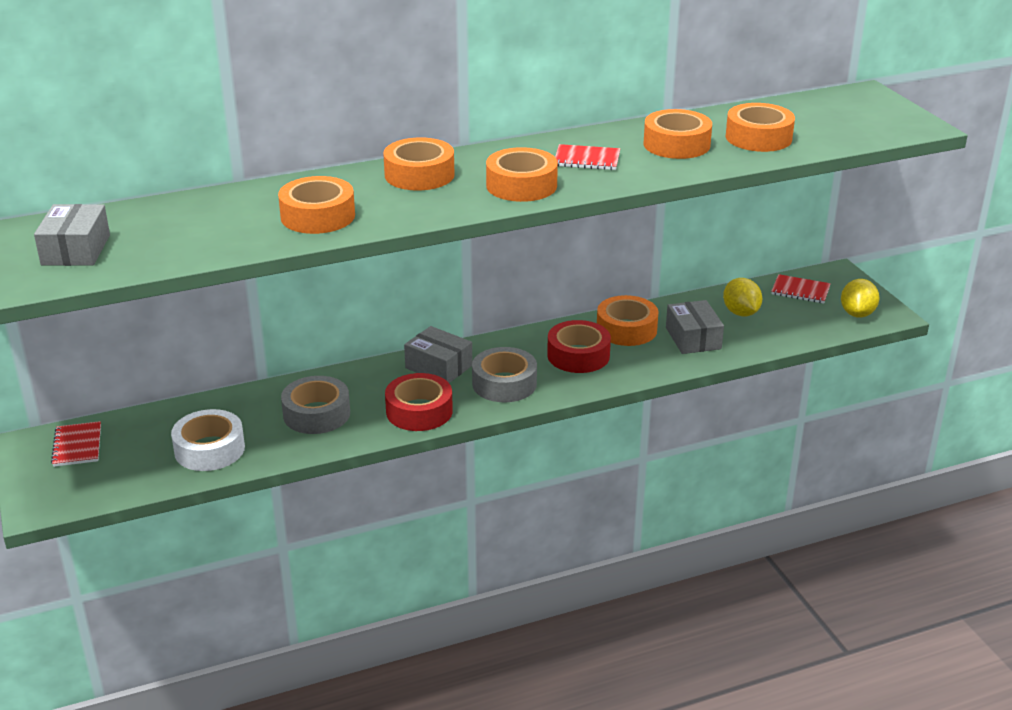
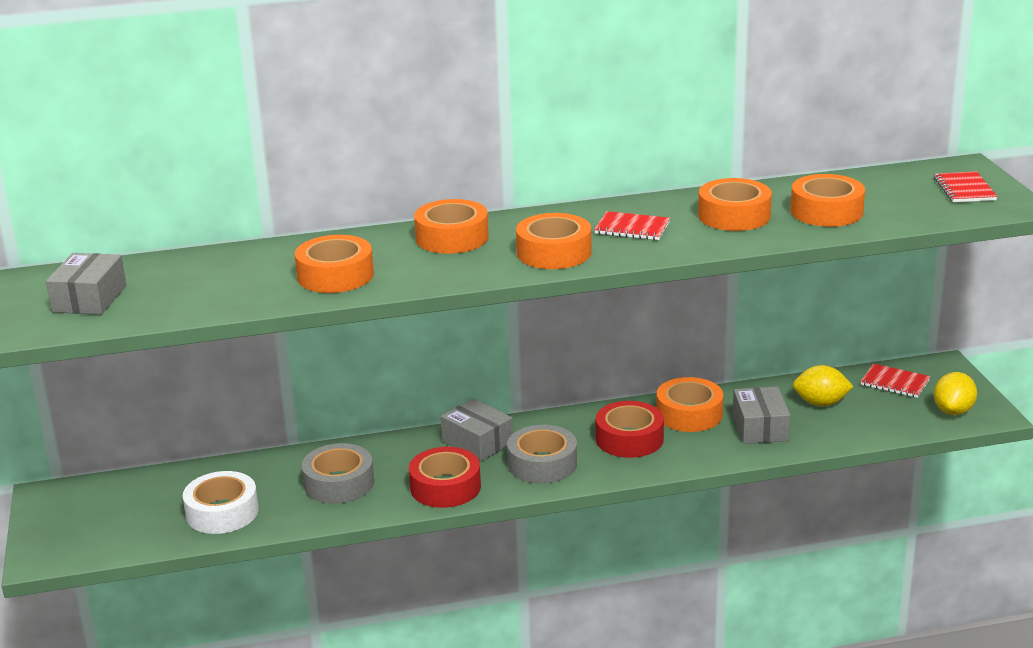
camera: 10 degrees right, 5 degrees down
(77, 446) = (93, 500): red notebook -> red notebook (964, 189)
(741, 313) = (821, 403): yellow lemon -> yellow lemon turned 75 degrees counterclockwise

